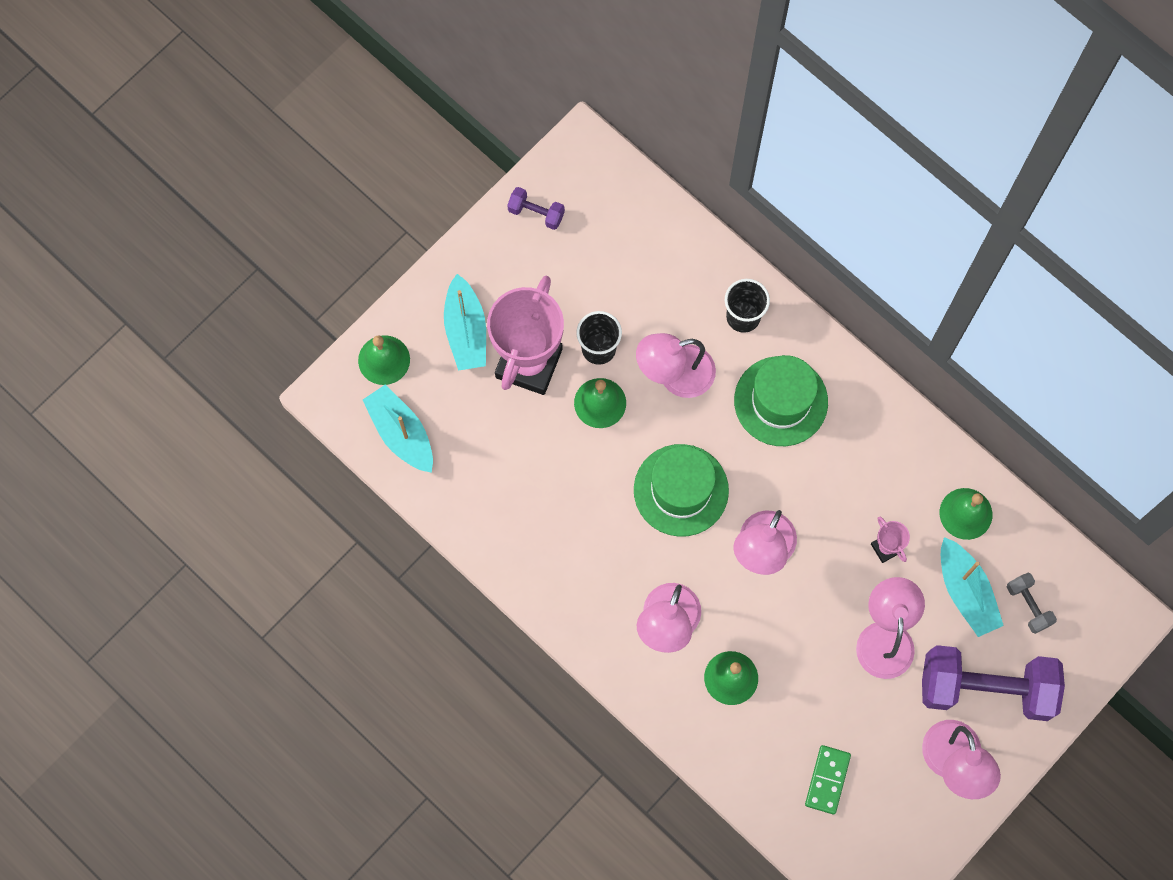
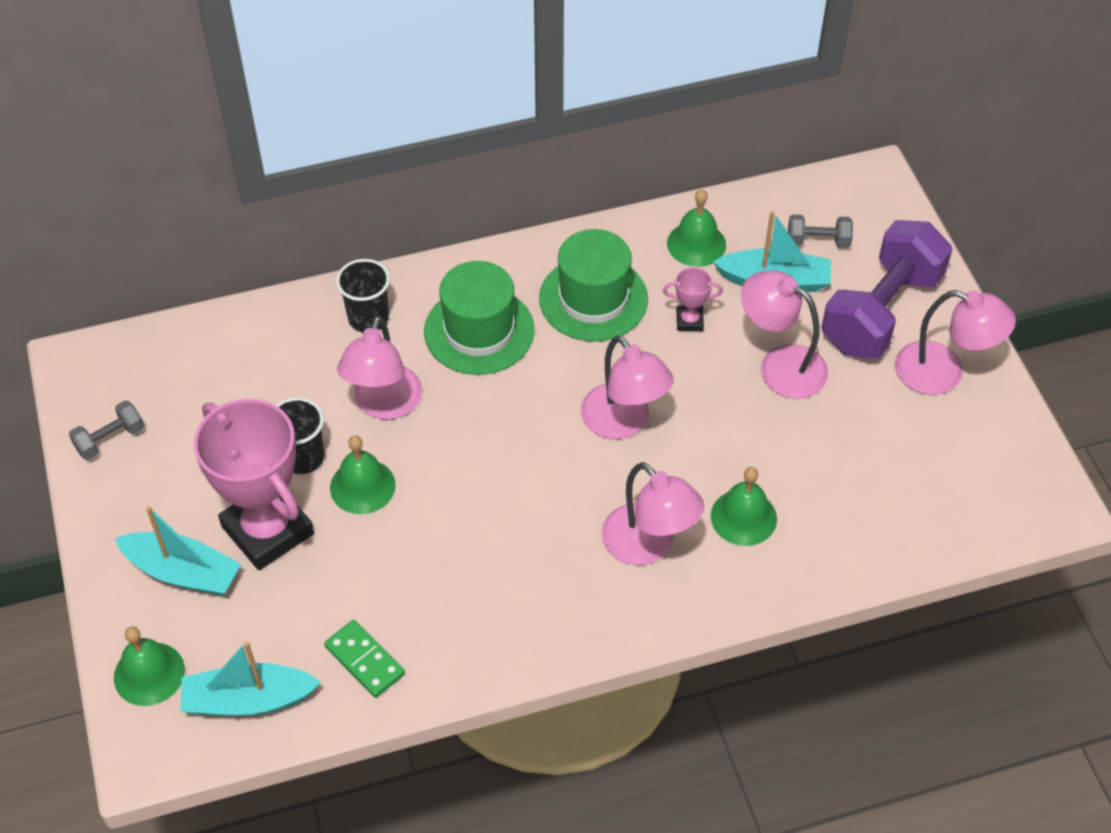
camera: 60 degrees left, 20 degrees down
(536, 213) = (110, 440): purple dumbbell -> grey dumbbell
(681, 490) = (510, 461): green hat -> green hat (593, 299)
(827, 780) = (903, 486): green domino -> green domino (365, 660)

